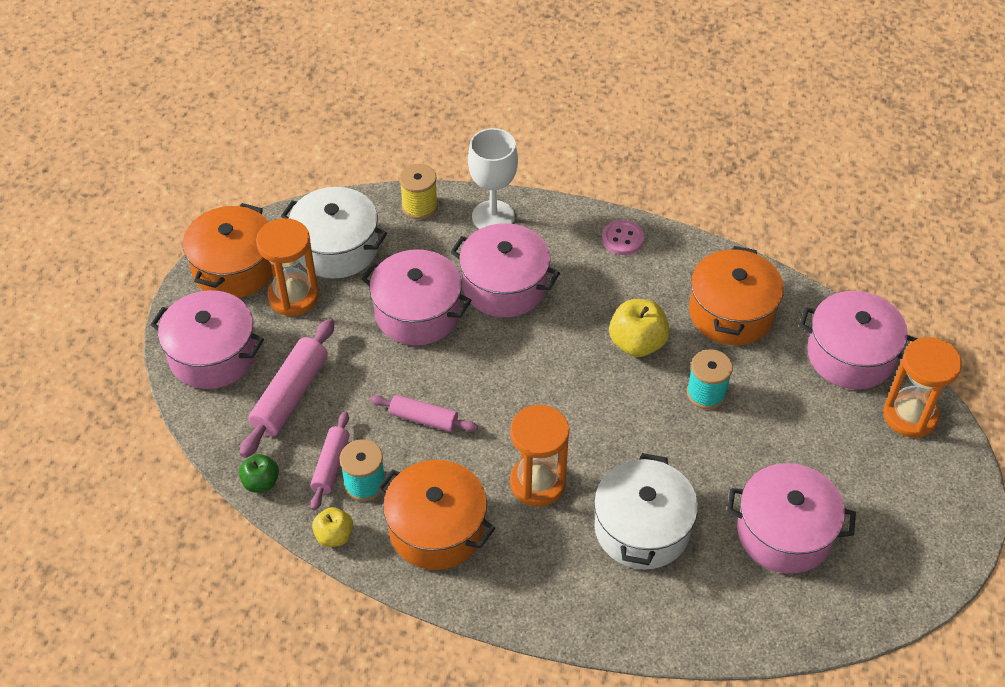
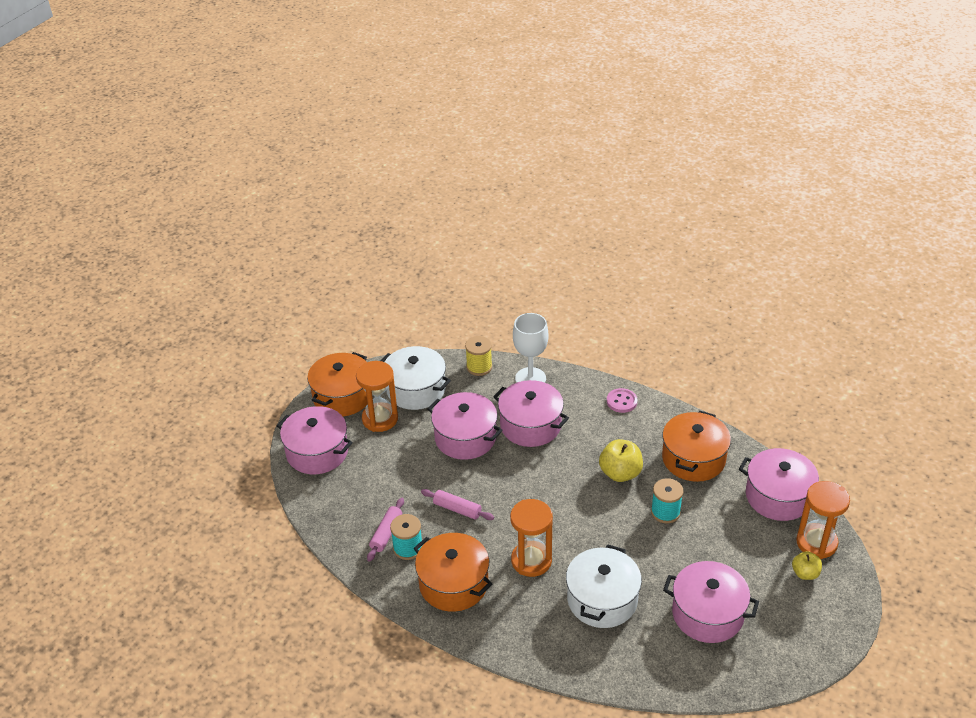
camera: 10 degrees right, 10 degrees down
(261, 482) = (335, 540): green apple -> none
(290, 395) = (366, 484): pink rolling pin -> none
(334, 536) = (380, 581): yellow apple -> yellow apple (805, 573)

